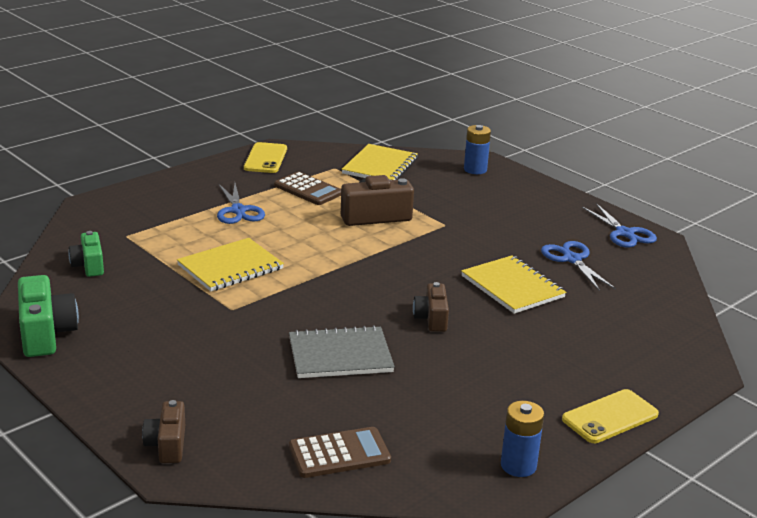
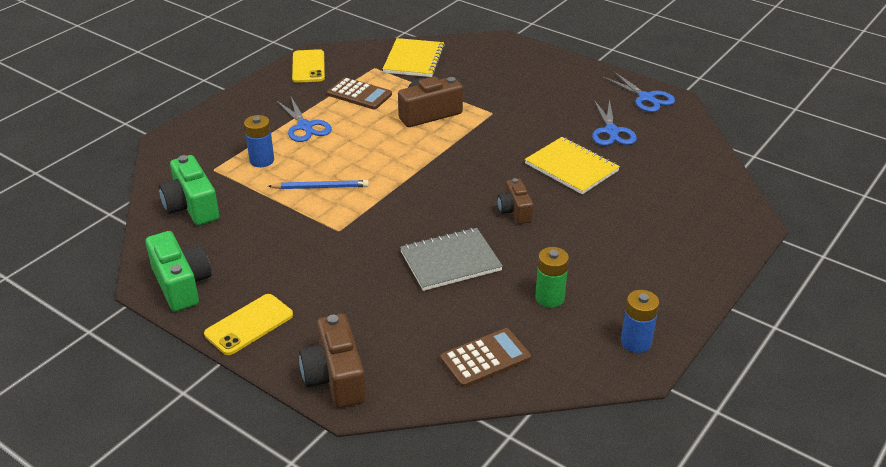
camera: 10 degrees left, 10 degrees up
(89, 265) = (192, 206): green camera -> green camera, size x1.59
(167, 445) = (335, 377): brown camera -> brown camera, size x1.59
(230, 267) = (321, 187): yellow notebook -> blue pencil
(436, 407) = (549, 298): none -> green battery
(475, 169) = (498, 51): blue battery -> blue battery (262, 160)
(572, 259) = (611, 131): blue scissors -> blue scissors turned 150 degrees counterclockwise
(610, 417) = (693, 282): yellow phone -> yellow phone (249, 325)

